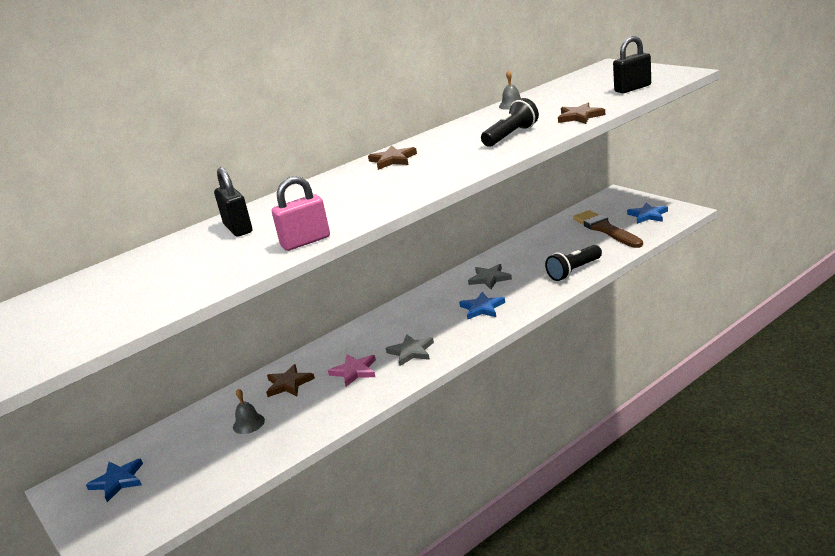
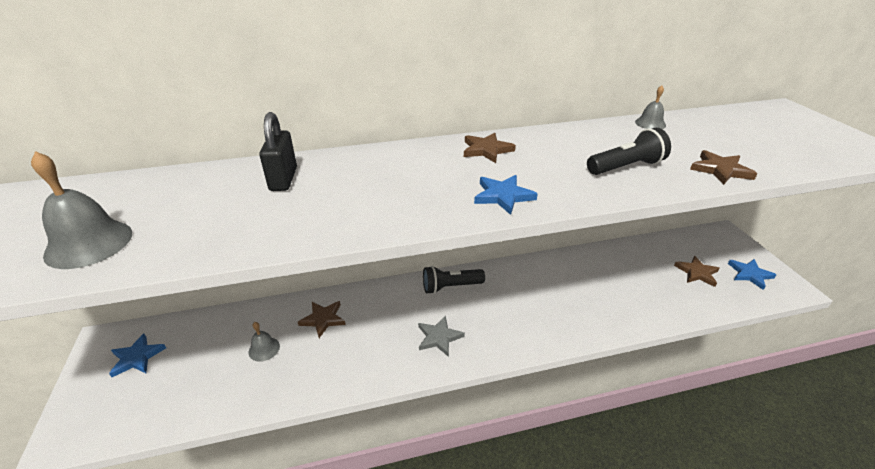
camera: 20 degrees right, 10 degrees up
(124, 308) = (89, 243): none -> grey bell
(305, 241) = (313, 232): pink padlock -> none
(354, 371) = (380, 335): pink star -> none
(482, 308) = (530, 316): blue star -> blue star (503, 196)
(489, 278) = (556, 281): grey star -> none
(574, 271) = (641, 312): black flashlight -> black flashlight (450, 287)
(605, 229) = (697, 273): brown brush -> brown star
(632, 88) = (804, 151): black padlock -> none

